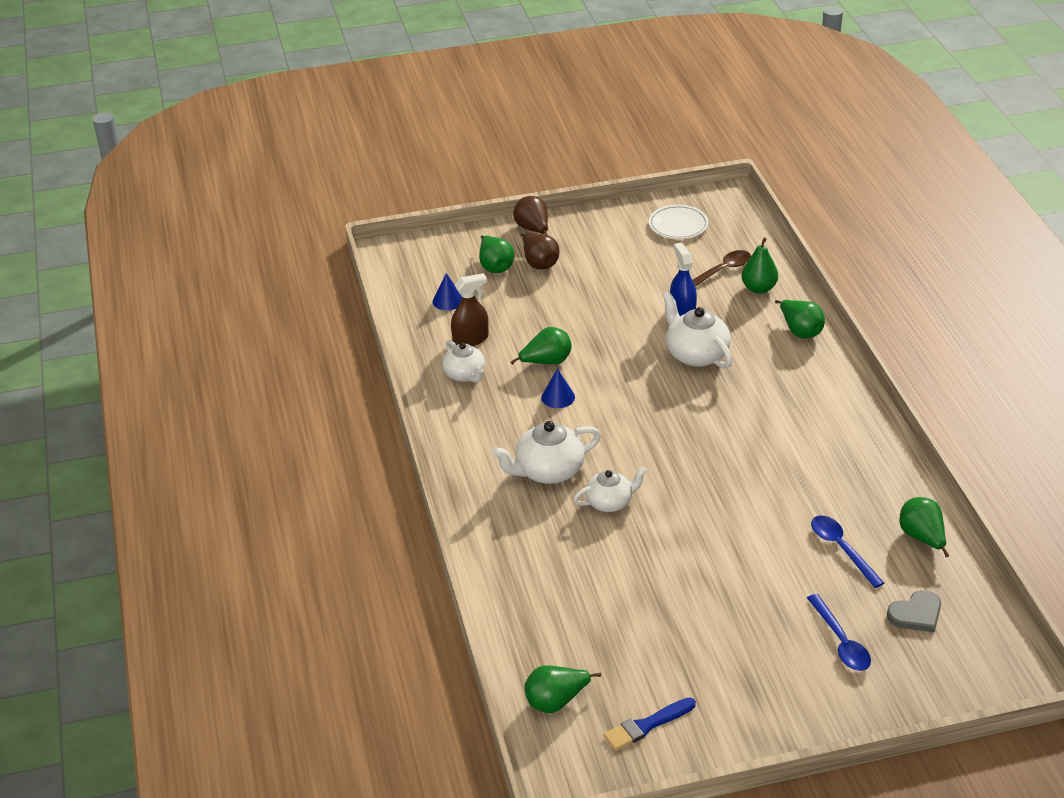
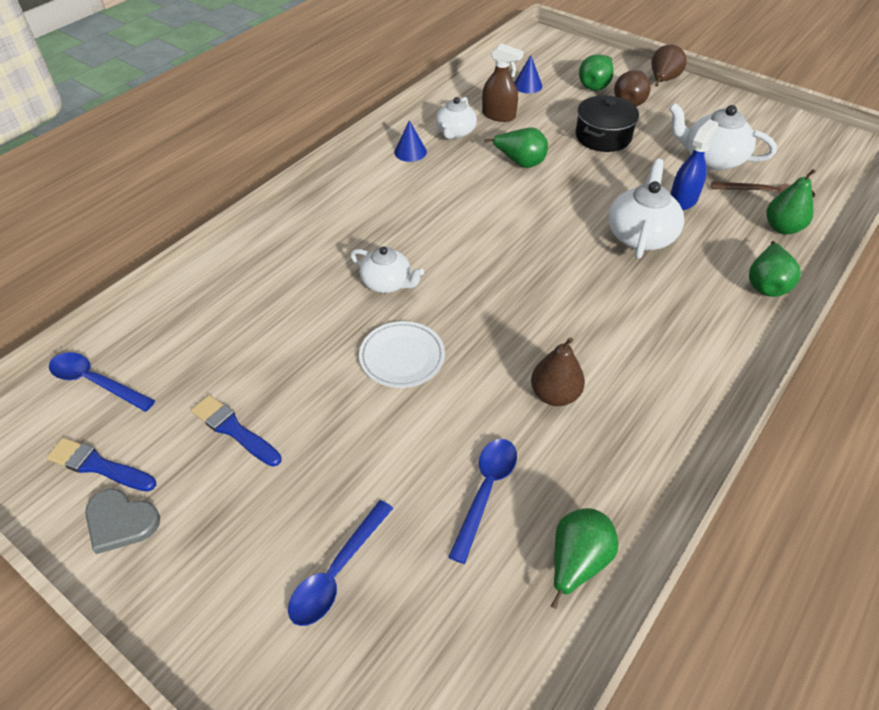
camera: 50 degrees right, 10 degrees up
(548, 471) = (390, 228): white teapot -> white teapot (712, 159)
(556, 701) = (95, 382): green pear -> blue spoon
(558, 397) = (486, 188): blue cone -> blue cone (410, 152)
(566, 303) = (603, 137): none -> black pot
(678, 225) = (786, 142): white plate -> white plate (402, 357)
(679, 643) = (234, 430): none -> blue brush
(796, 478) = (554, 395): none -> brown pear
(916, 614) = (443, 628): grey heart -> grey heart (120, 522)

